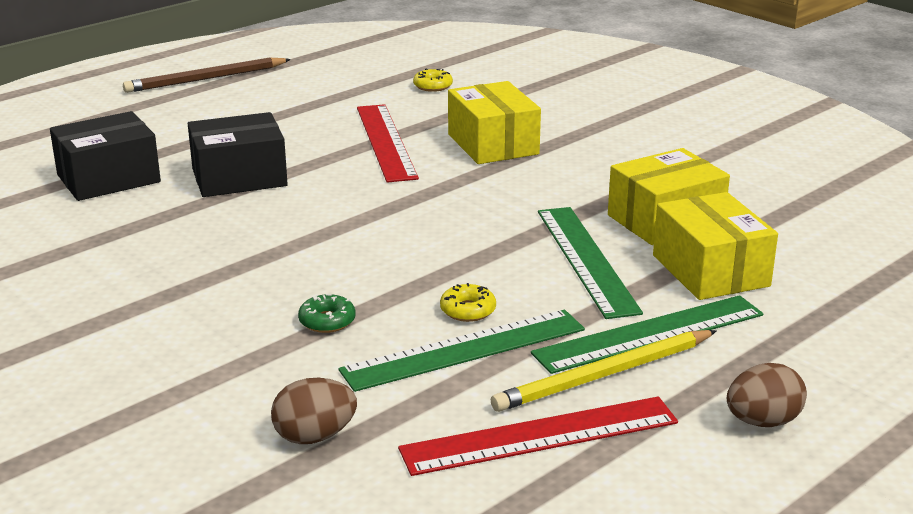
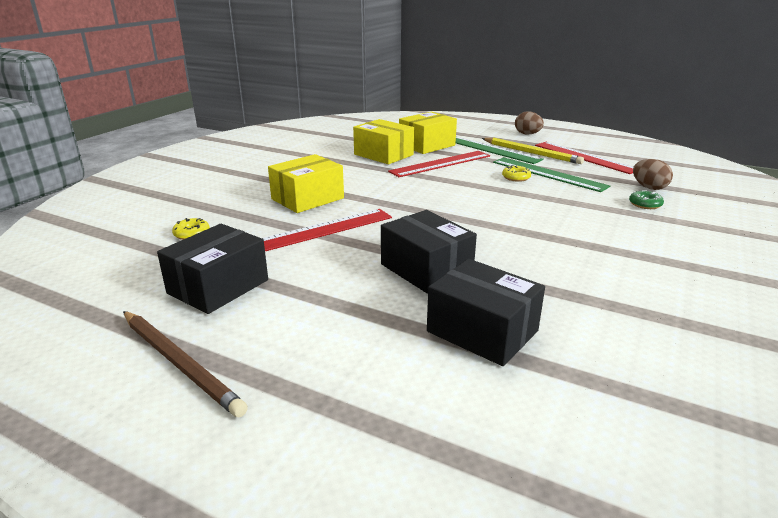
camera: 110 degrees left, 0 degrees up
(306, 93) = (218, 286): none -> black box
(327, 321) = (567, 202): green donut -> green donut (645, 204)
(586, 260) = (441, 164): green ruler -> red ruler

